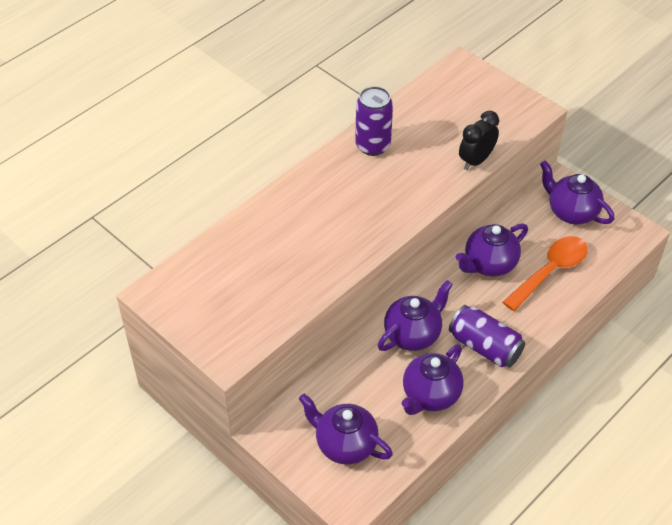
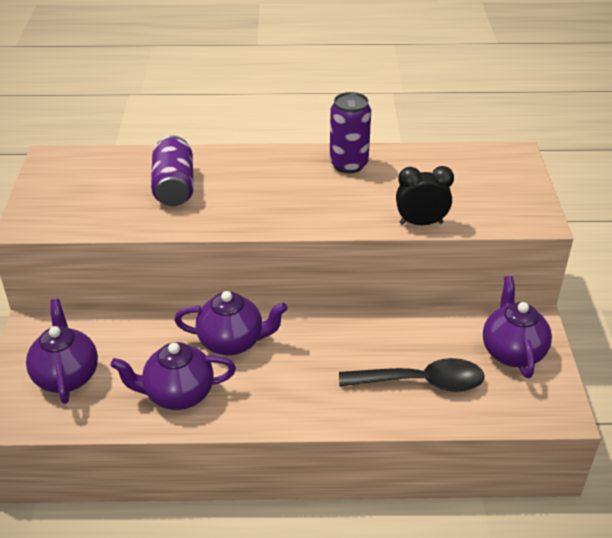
camera: 45 degrees right, 10 degrees down
(485, 347) = (275, 394): purple can -> purple can (174, 187)
(489, 264) = (372, 338): purple teapot -> none
(550, 271) = (421, 382): orange spoon -> black spoon

